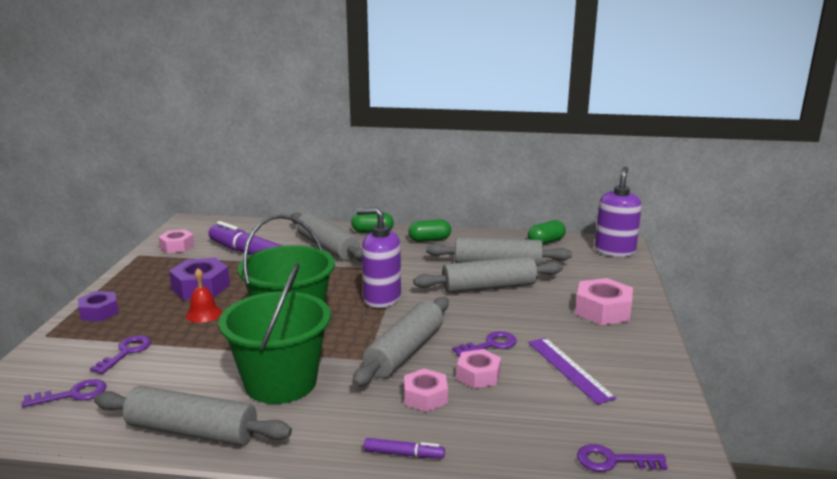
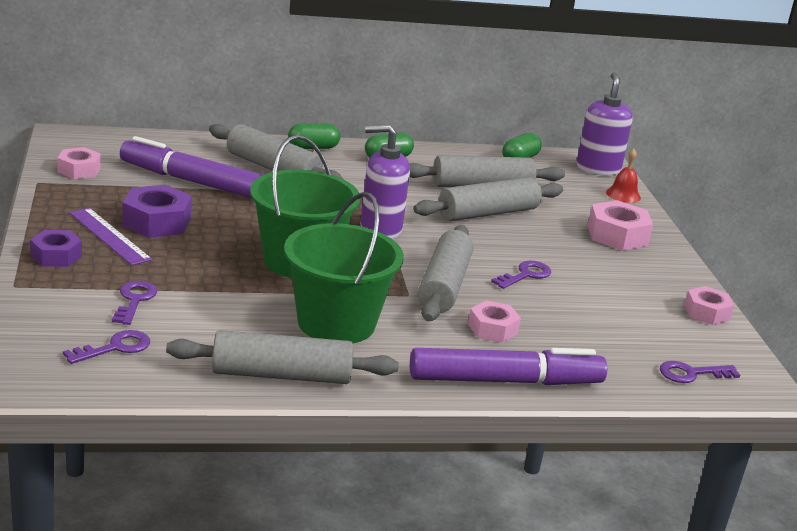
camera: 20 degrees left, 5 degrees up
(203, 314) = (188, 253): red bell -> red bell (623, 195)
(403, 454) = (505, 381): purple marker -> purple marker, size x2.45
(478, 375) = (531, 306): pink nut -> pink nut (706, 312)
(569, 369) = (614, 296): purple ruler -> purple ruler (109, 236)

